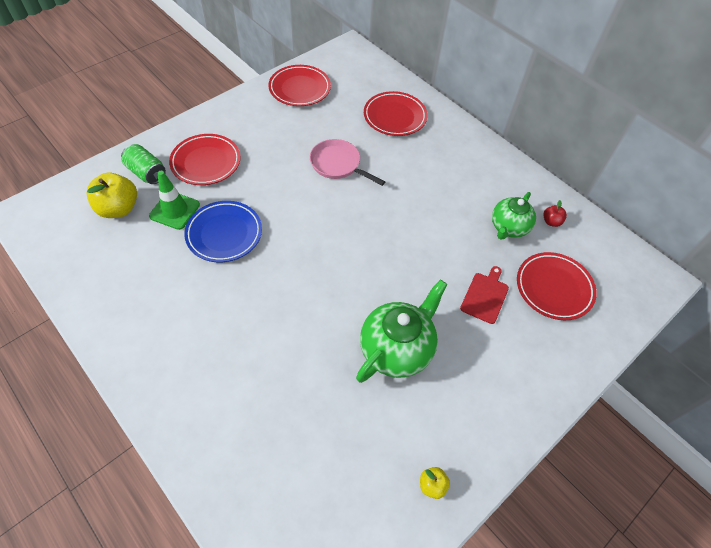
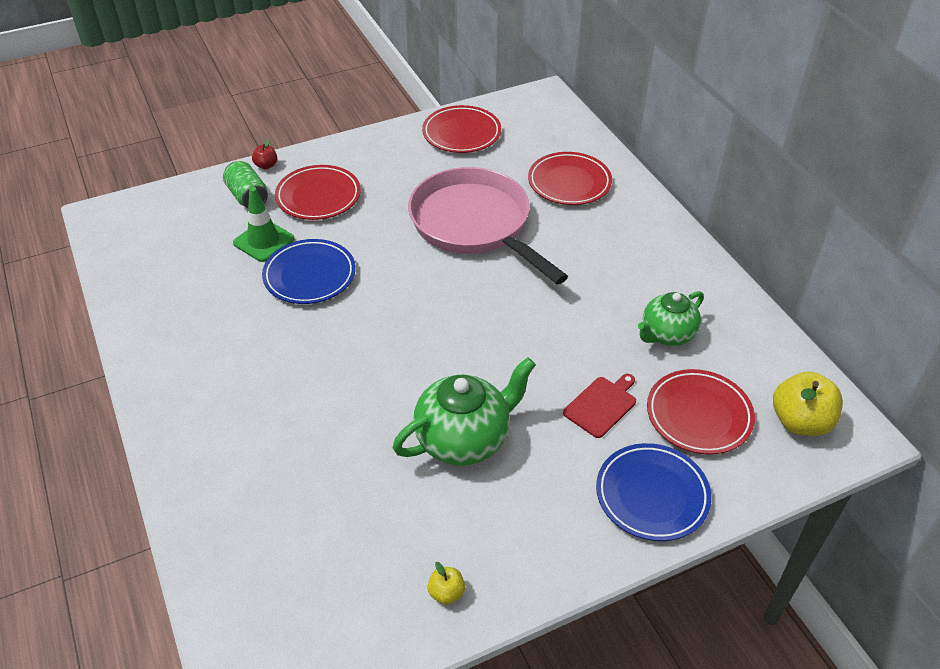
camera: 20 degrees right, 10 degrees down
(119, 208) = (203, 228): yellow apple -> yellow apple (800, 422)
(338, 164) = (475, 225): pink pan -> pink pan, size x1.88
(546, 361) = (652, 495): none -> blue plate
(551, 222) = (729, 338): red apple -> red apple (266, 165)

